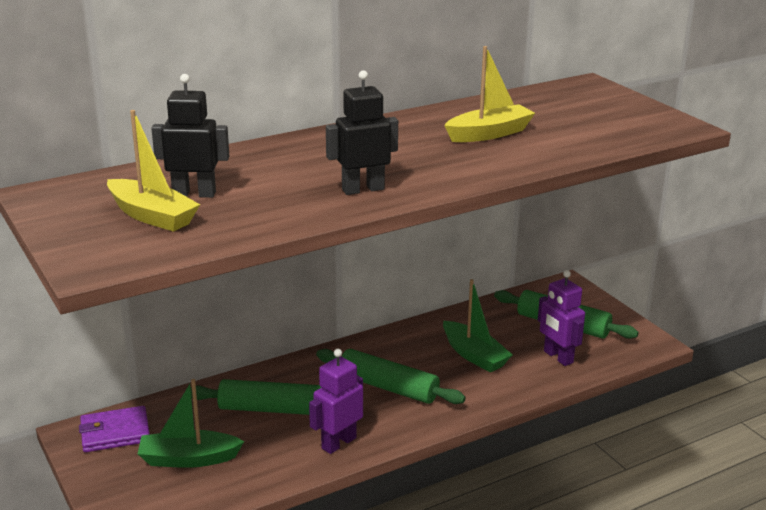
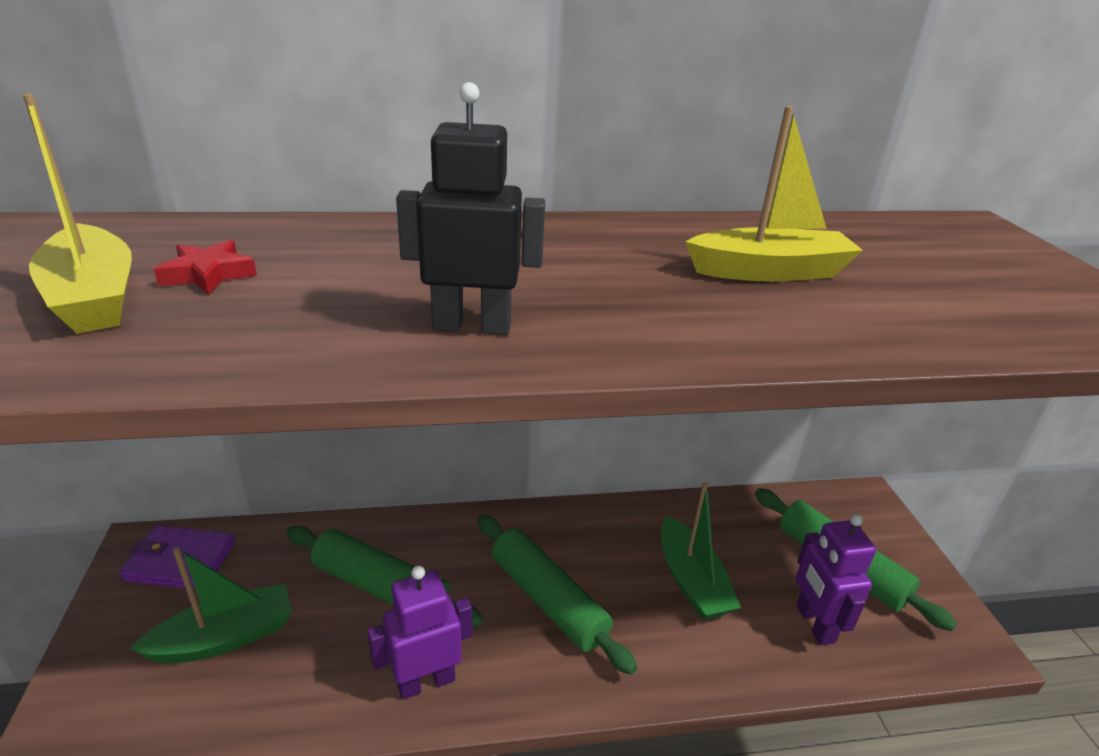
camera: 20 degrees right, 5 degrees up
(188, 459) = (225, 638): green boat -> green boat turned 135 degrees clockwise
(194, 194) = (209, 274): black robot -> red star

